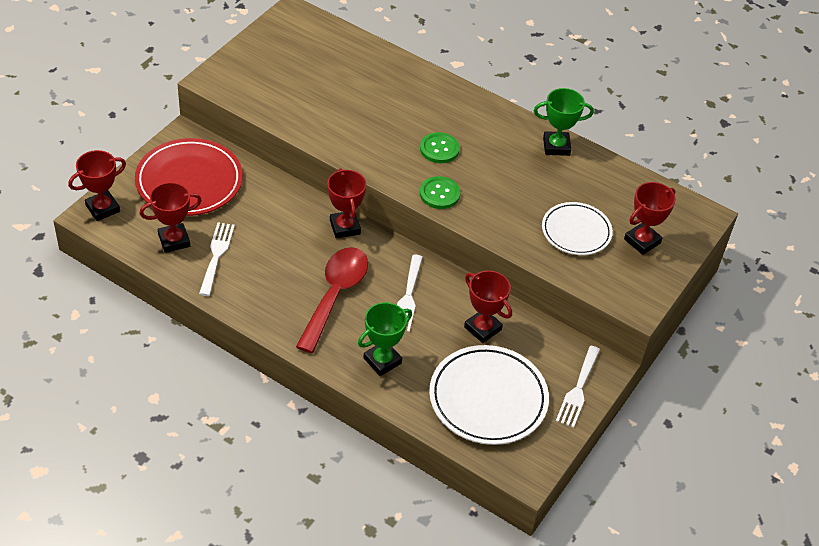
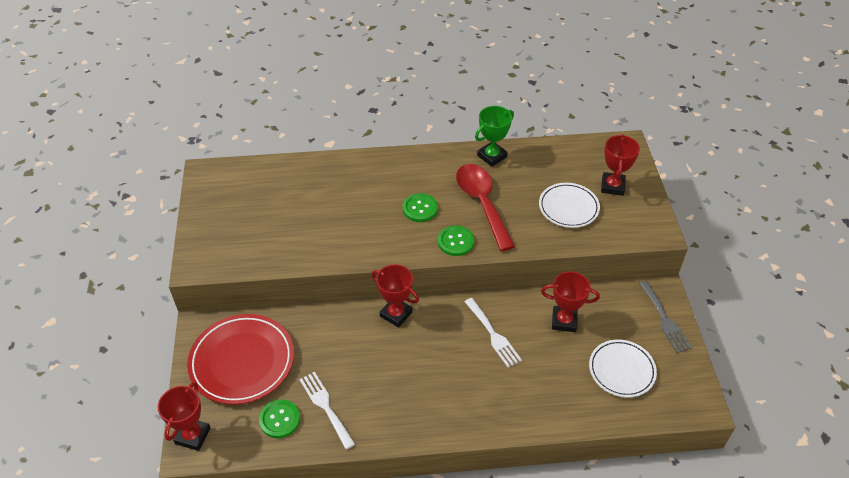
camera: 35 degrees left, 0 degrees up
(174, 240) = (280, 419): red trophy -> green button
(335, 295) = (444, 372): red spoon -> red spoon (482, 203)
(382, 361) = (528, 397): green trophy -> none
(488, 398) = (621, 370): white plate -> white plate, size x0.63
(578, 390) = (665, 319): white fork -> grey fork

